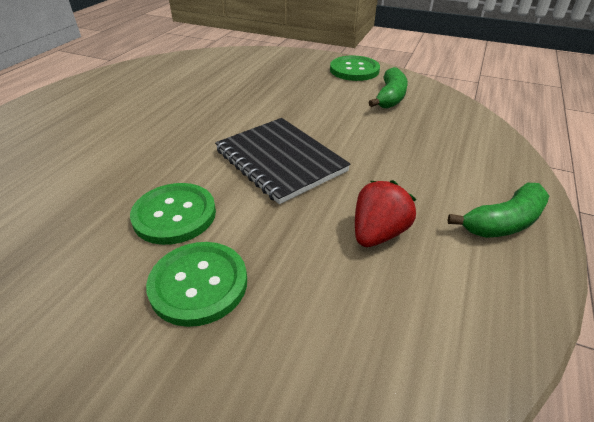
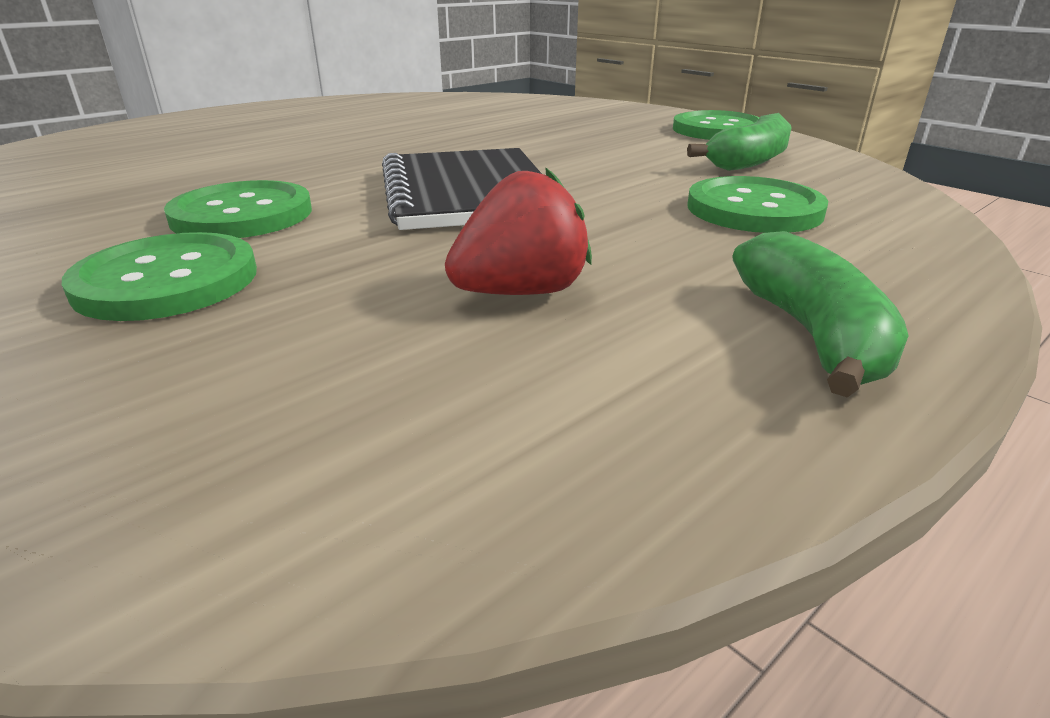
camera: 25 degrees right, 10 degrees down
(422, 139) = (754, 209): none -> green button
(503, 222) = (811, 334): green banana -> green banana turned 90 degrees counterclockwise

